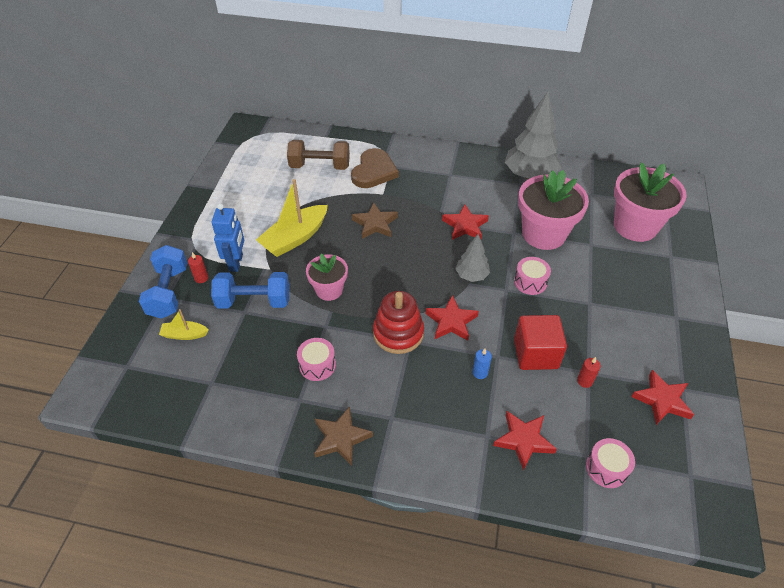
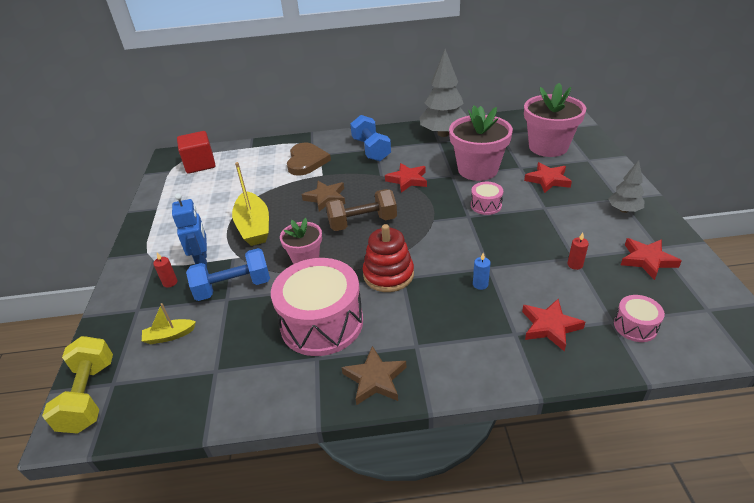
camera: 15 degrees left, 10 degrees down
(106, 372) = (89, 396): none -> yellow dumbbell
(168, 292) = (138, 304): blue dumbbell -> blue dumbbell (371, 150)
(295, 238) = (254, 227): yellow boat -> yellow boat turned 45 degrees counterclockwise
(317, 365) = (321, 323): pink drum -> pink drum, size x2.17
(320, 166) = (254, 169): brown dumbbell -> brown dumbbell (362, 223)
(451, 321) = (433, 252): red star -> red star (548, 180)
(471, 276) = (432, 214): grey tree -> grey tree (624, 210)
(535, 354) = (521, 256): red cube -> red cube (200, 164)

